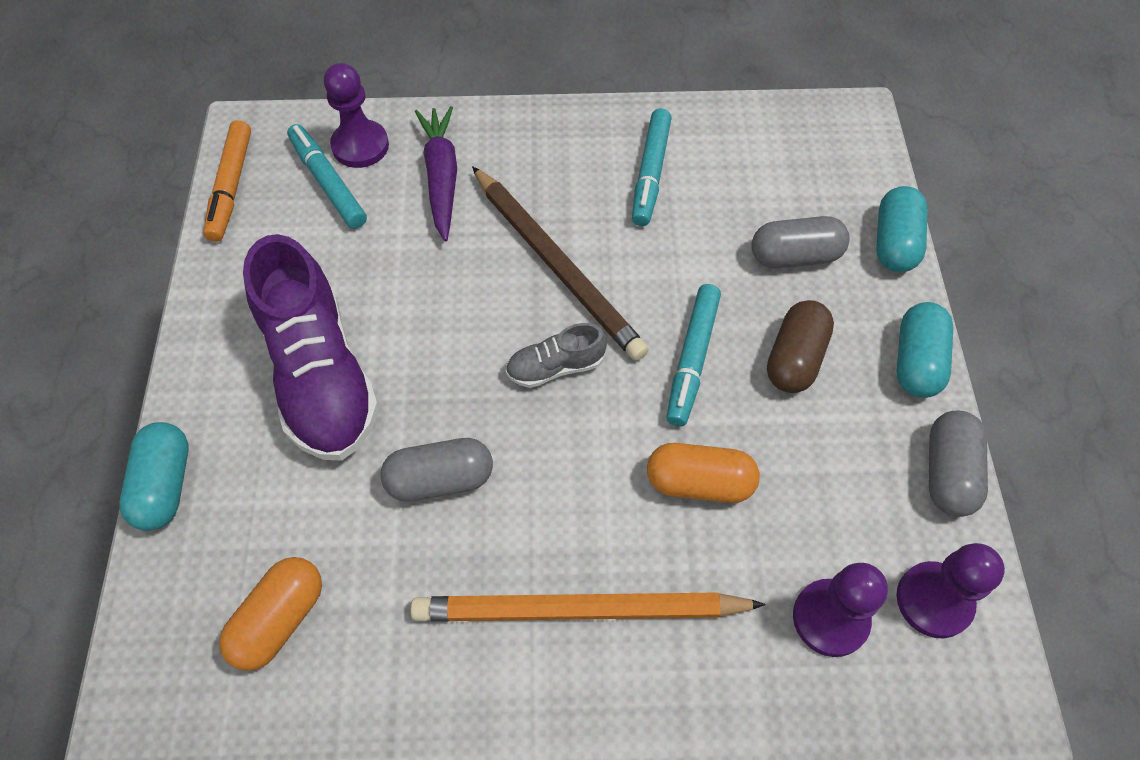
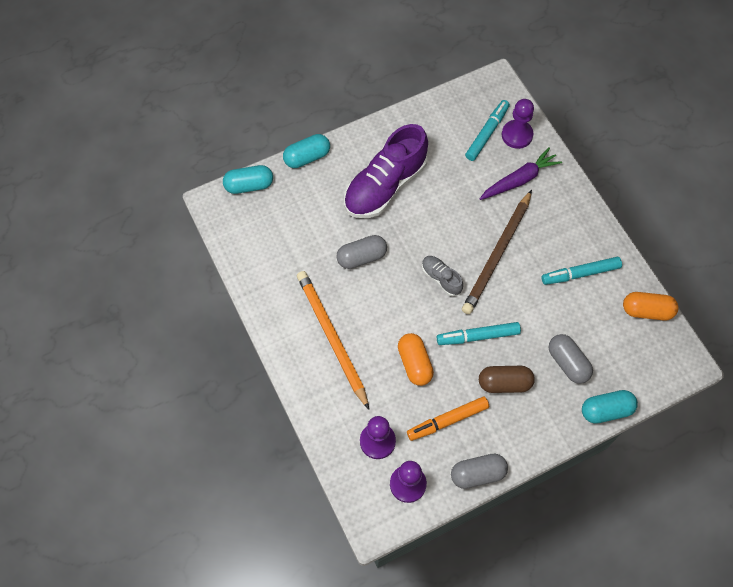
camera: 65 degrees right, 5 degrees up
(231, 187) = (460, 95): orange marker -> orange marker (447, 420)
(279, 619) = (275, 229): orange capsule -> orange capsule (647, 311)
(440, 479) = (361, 257): grey capsule -> grey capsule turned 75 degrees counterclockwise
(916, 361) = (534, 442): turquoise capsule -> turquoise capsule (249, 185)

